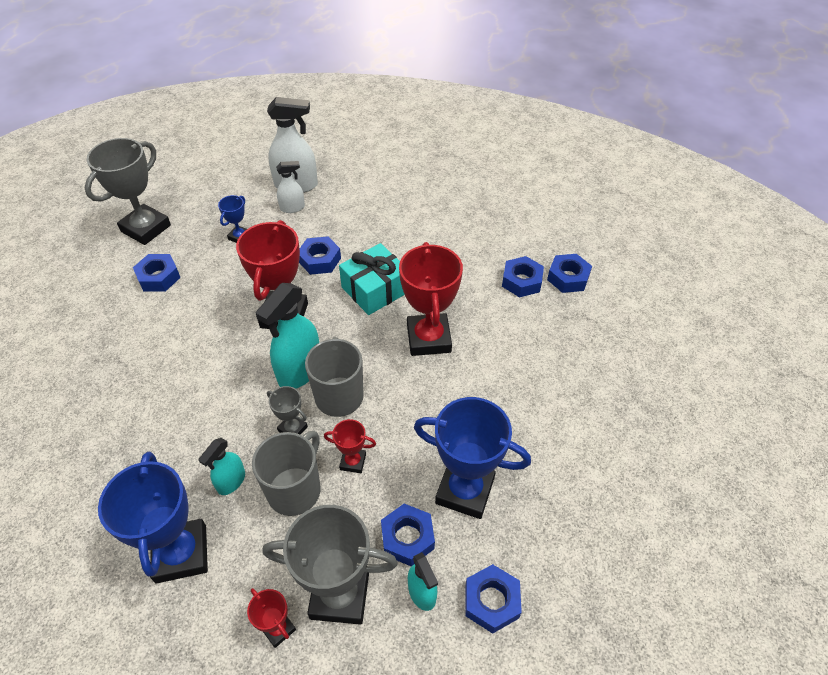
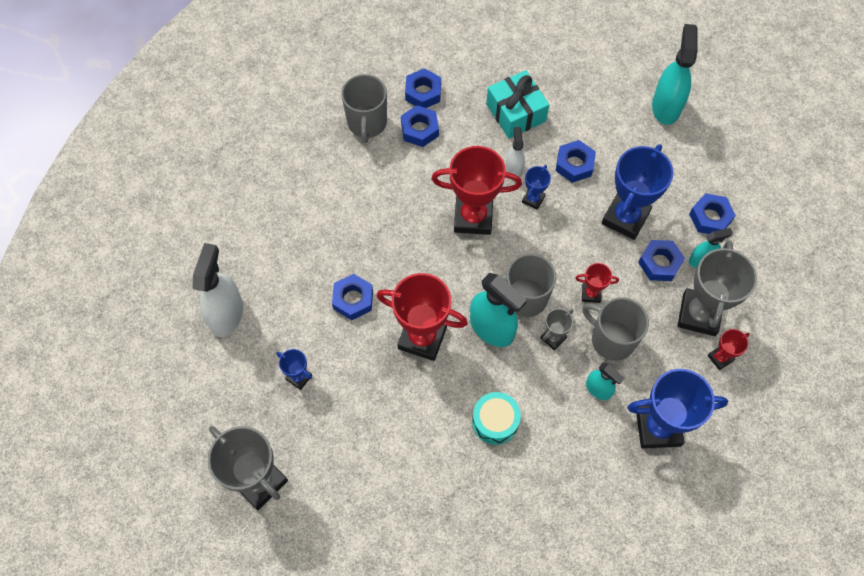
camera: 80 degrees left, 15 degrees up
(158, 277) = (343, 462): blue nut -> blue nut (574, 164)
(194, 386) = (495, 421): none -> turquoise drum
(292, 208) = (265, 320): white spray bottle -> white spray bottle (514, 169)
(353, 462) = (591, 294): red trophy -> red trophy turned 75 degrees clockwise
(375, 289) = (405, 253): turquoise gift -> turquoise gift (516, 112)
(465, 390) = (533, 199): none -> blue trophy
(514, 241) = (367, 123): none -> grey mug
(652, 527) = (666, 106): none -> turquoise spray bottle

